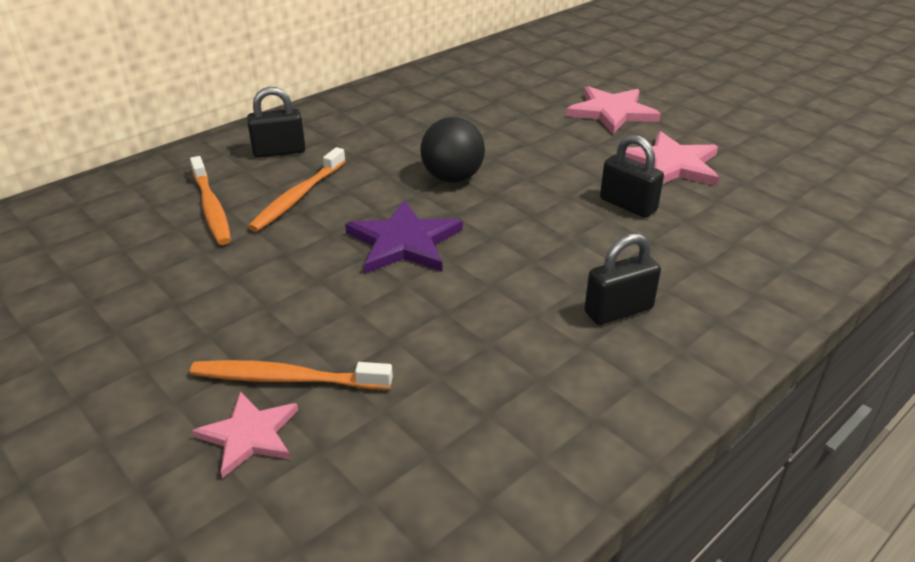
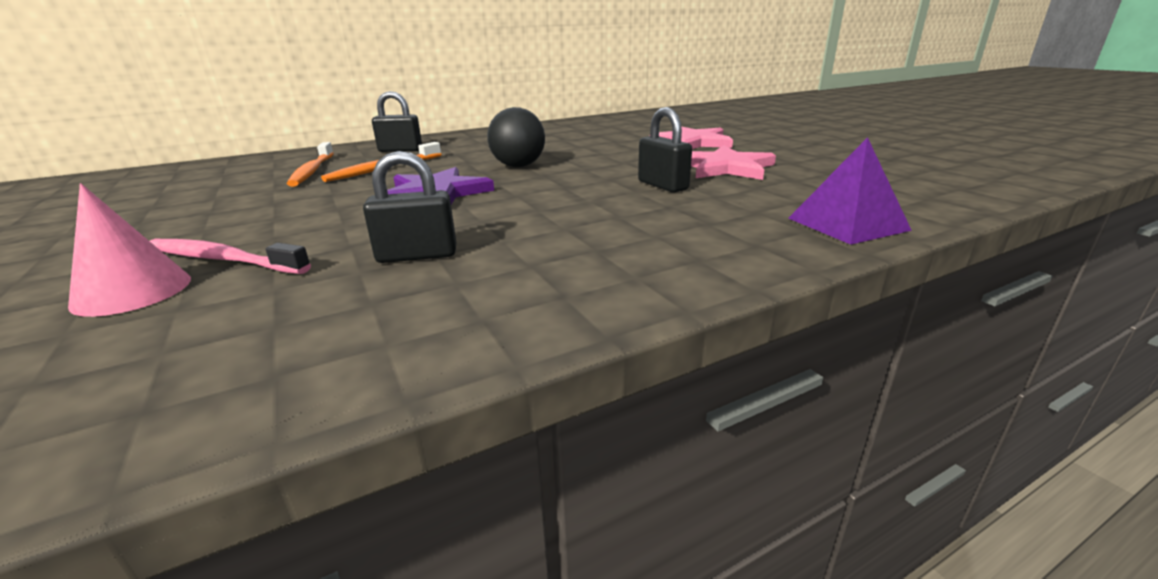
camera: 15 degrees right, 10 degrees down
(249, 435) = (132, 291): pink star -> pink cone
(287, 379) = (223, 260): orange toothbrush -> pink toothbrush
(618, 311) = (591, 244): black padlock -> black padlock (417, 255)
(815, 254) = (847, 224): none -> purple pyramid

